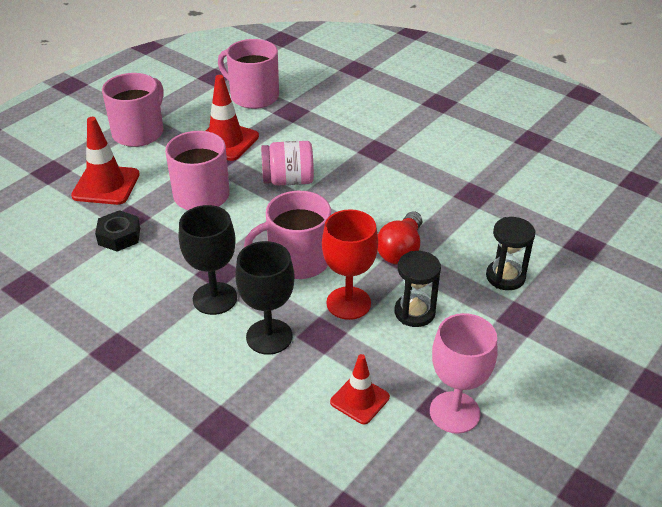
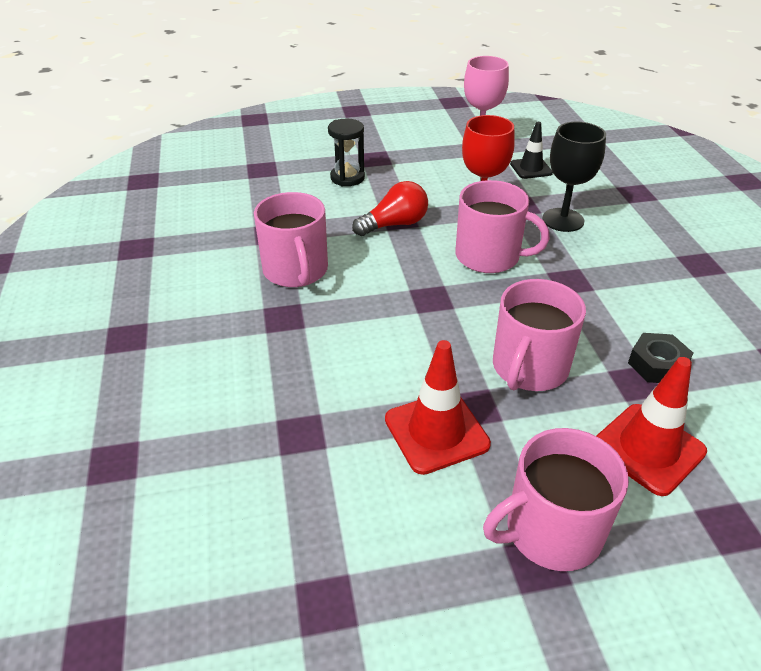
camera: 140 degrees left, 0 degrees up
(215, 298) = (588, 262): black goblet -> none
(253, 96) = (316, 501): pink mug -> pink mug (296, 271)
(288, 180) = (417, 333): pink jar -> none
(360, 399) = (531, 168): red traffic cone -> black traffic cone
(414, 312) = (439, 188): black hourglass -> none

